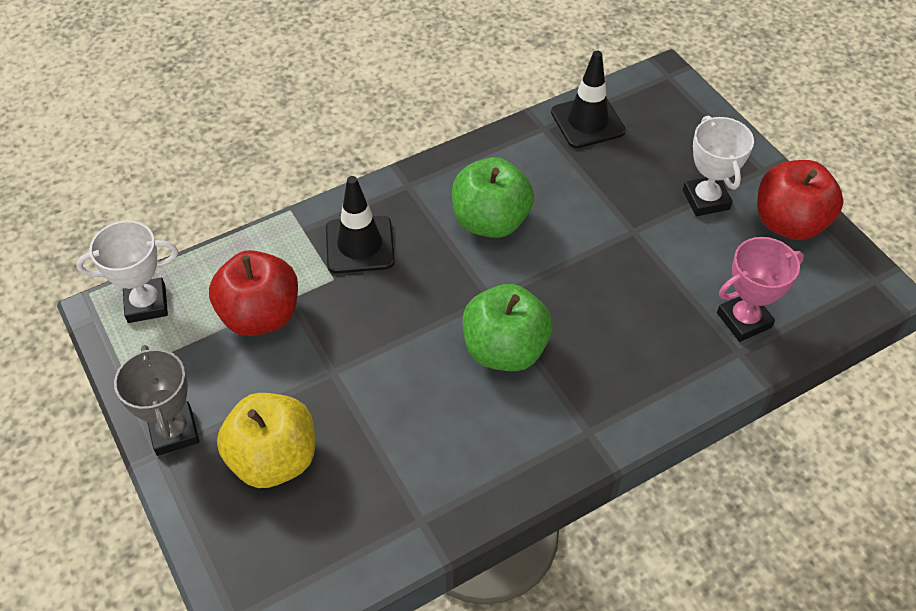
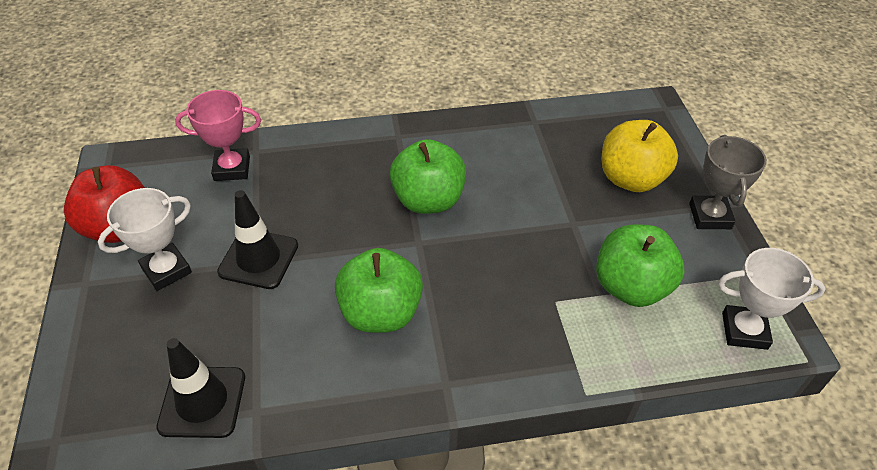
camera: 160 degrees left, 5 degrees down
(260, 315) = (631, 287): red apple -> green apple
(360, 245) = (520, 328): black traffic cone -> black traffic cone (258, 259)
(706, 200) = (166, 270): white trophy -> white trophy turned 45 degrees clockwise

